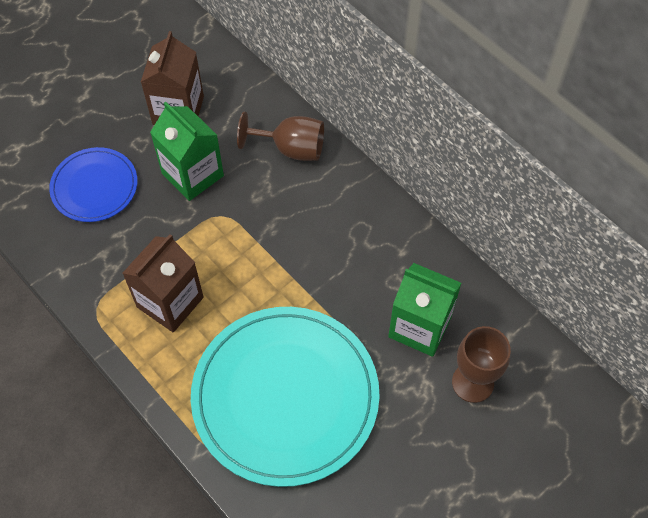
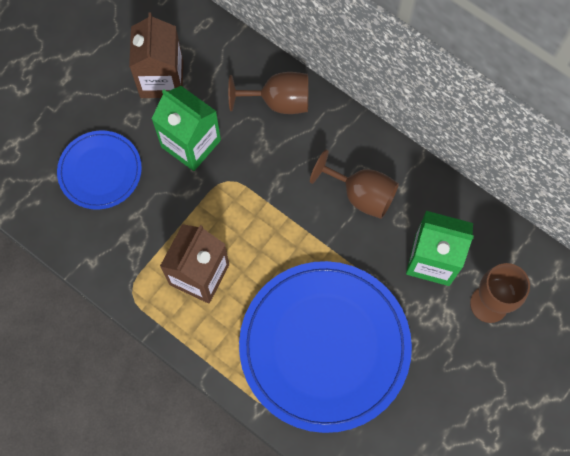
camera: 10 degrees left, 10 degrees up
(285, 396) = (324, 346): turquoise plate -> blue plate
(357, 250) = (361, 195): none -> brown goblet

